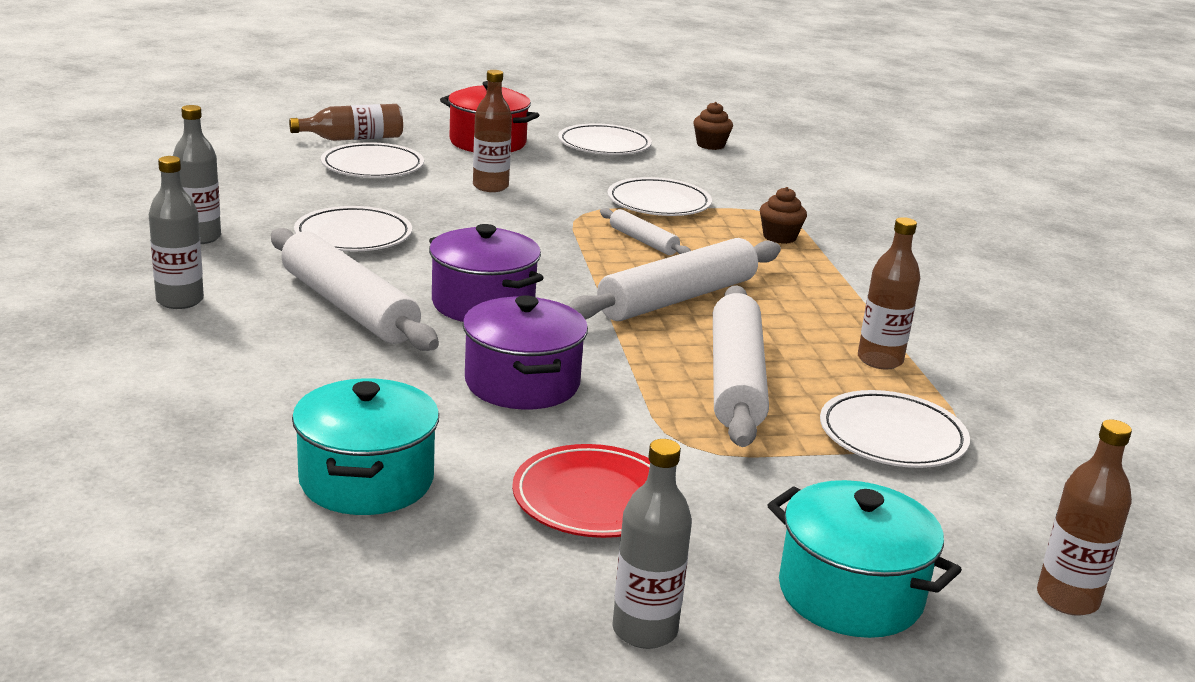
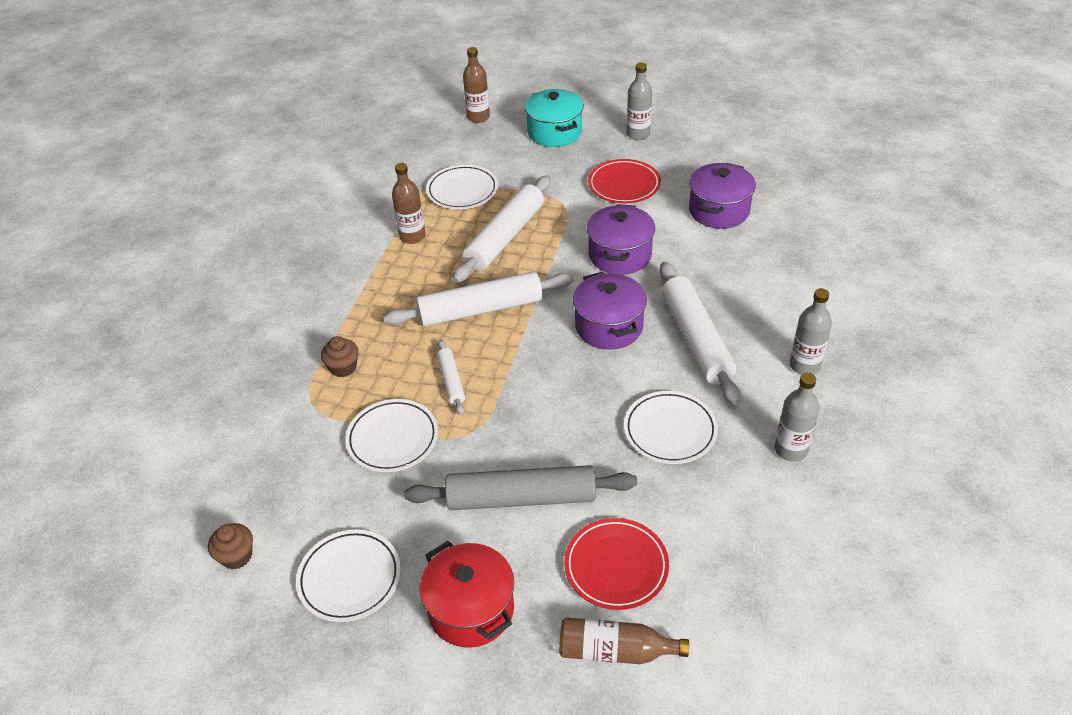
camera: 150 degrees left, 20 degrees up
(366, 480) = (719, 211): turquoise pot -> purple pot
(372, 166) = (616, 566): white plate -> red plate
(490, 186) = (521, 498): brown bottle -> grey rolling pin

